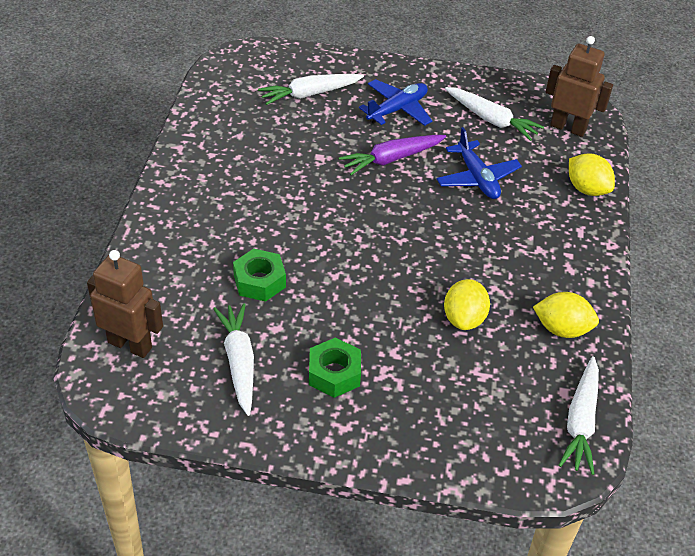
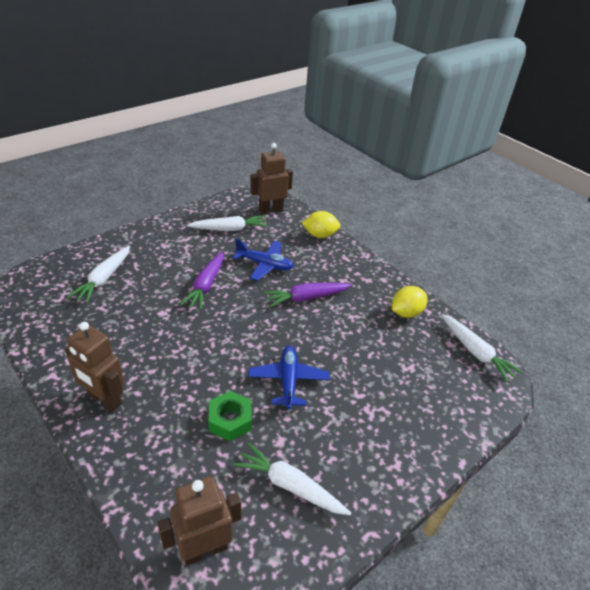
camera: 50 degrees left, 5 degrees down
(191, 193) = (104, 400): none -> brown robot
(334, 373) = (348, 437): green nut -> none
(397, 109) = (171, 255): blue plane -> blue plane (288, 380)
(464, 319) = (362, 345): yellow lemon -> none
(473, 238) = (307, 298): none -> purple carrot

